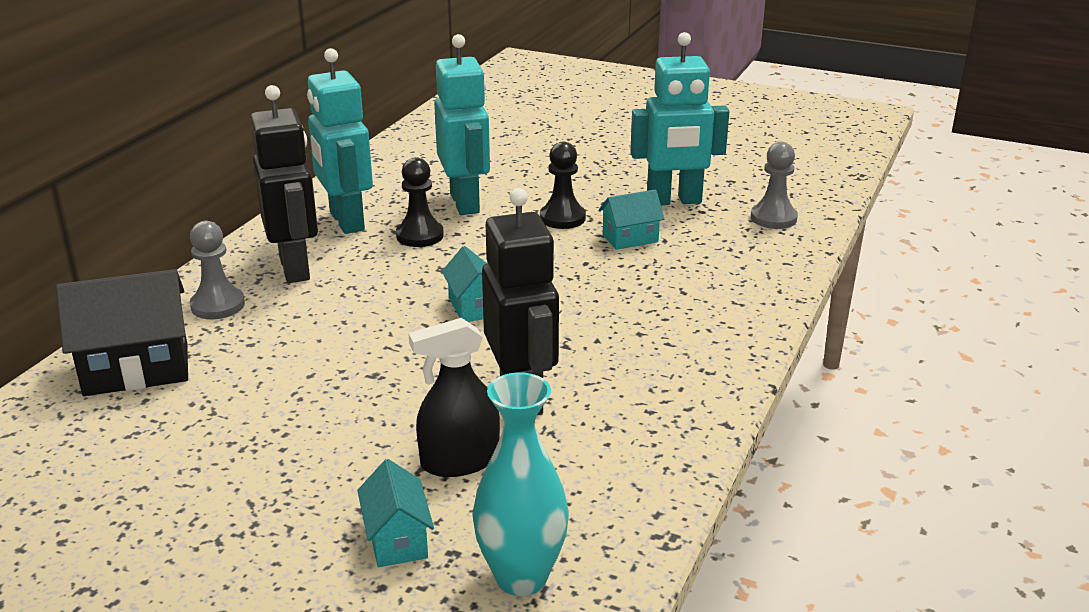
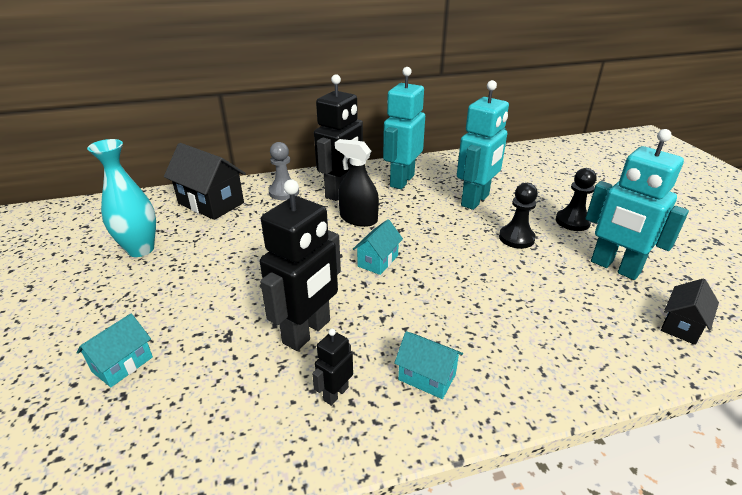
camera: 50 degrees right, 5 degrees up
(420, 236) = (421, 206): black pawn -> black pawn (572, 221)
(459, 461) = (218, 344): black spray bottle -> black spray bottle (358, 219)
(521, 577) = (112, 444): turquoise vase -> turquoise vase (140, 249)
(629, 415) = (335, 393): none -> black robot
(630, 238) = (539, 275): turquoise house -> turquoise house (427, 377)
(773, 218) = (682, 325): grey pawn -> black house

